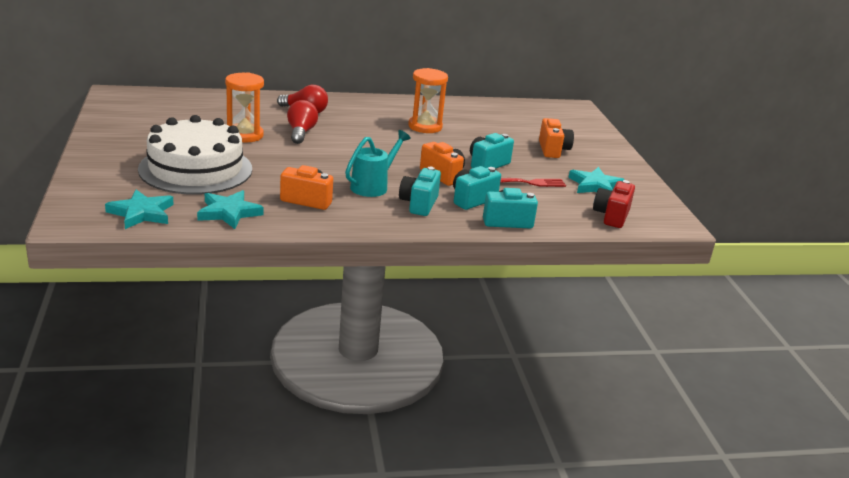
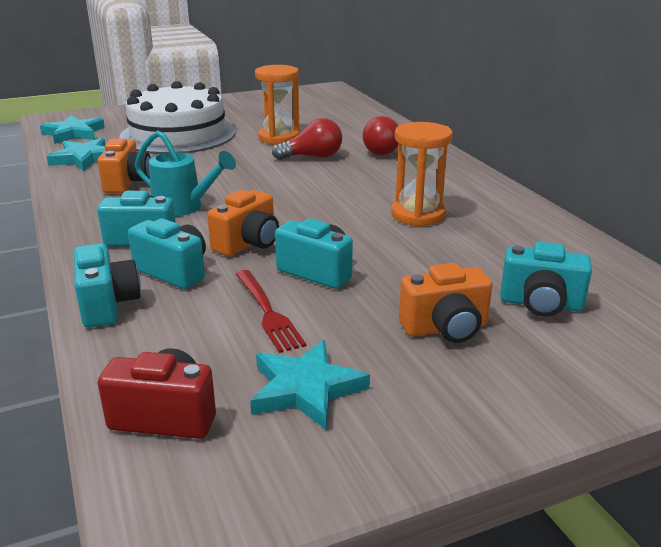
camera: 80 degrees right, 0 degrees up
(537, 128) = (541, 304): none -> turquoise camera

